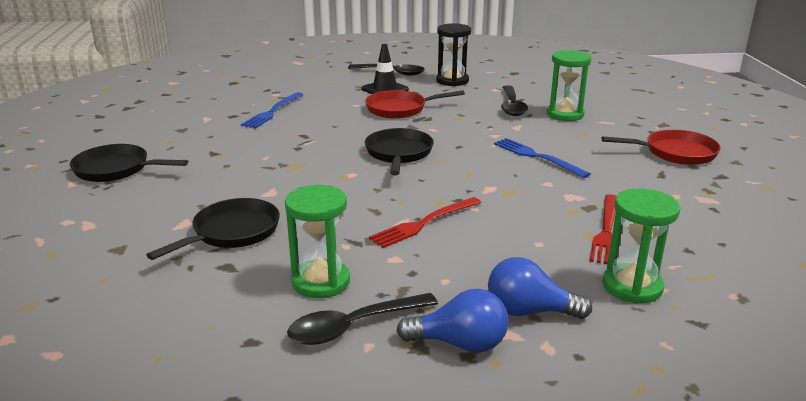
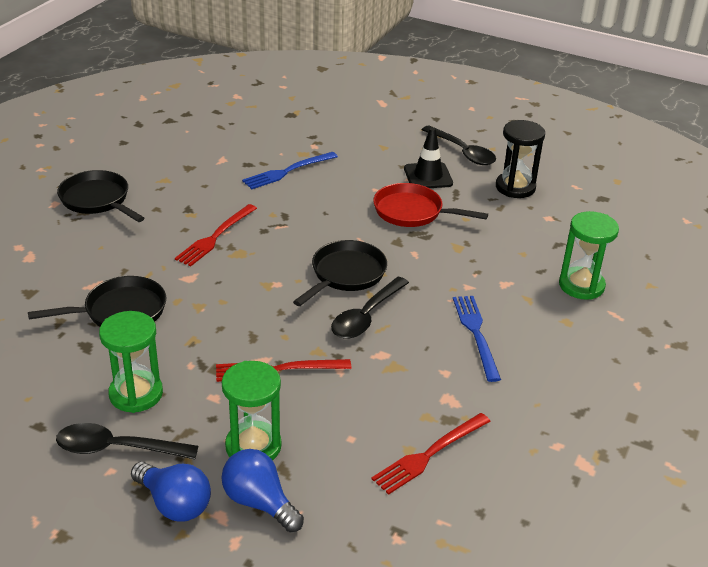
camera: 30 degrees right, 10 degrees up
(260, 162) = (215, 237): none -> red fork
(512, 106) = (536, 251): black spoon -> black spoon (366, 316)
(632, 286) = (375, 523): green hourglass -> green hourglass (253, 446)
(675, 153) = (636, 391): red pan -> none

